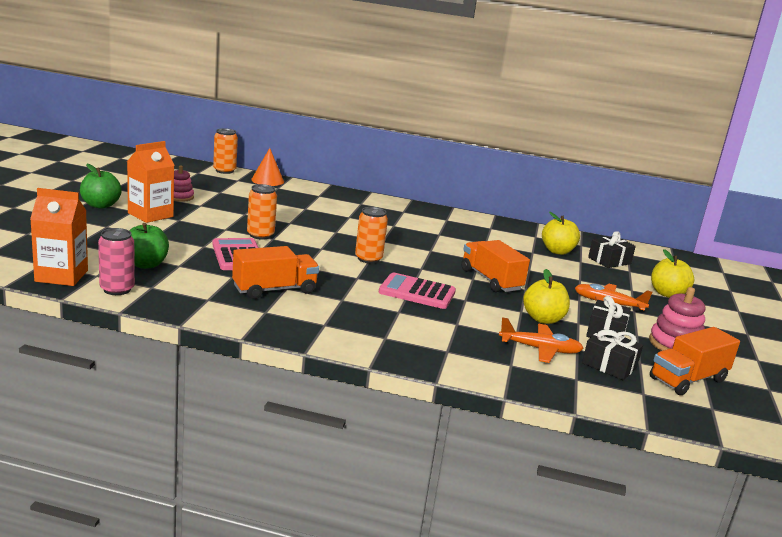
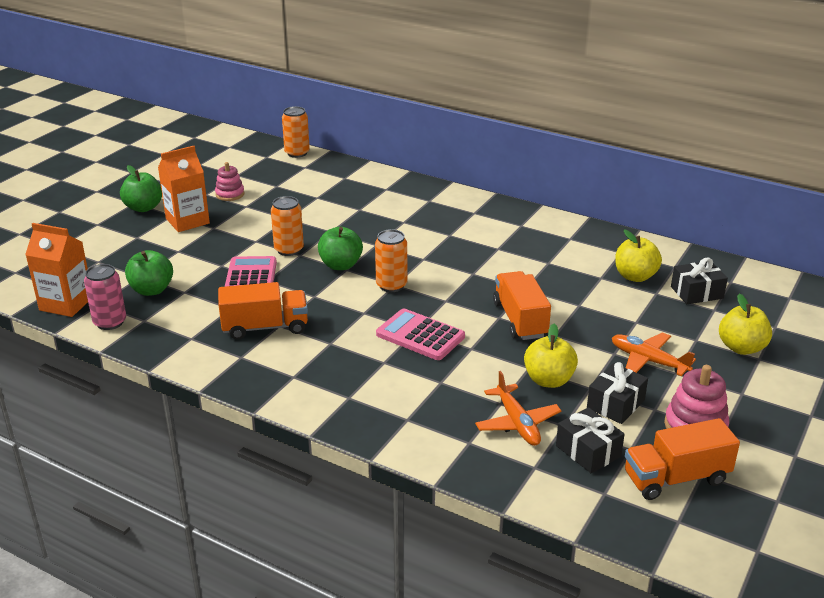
camera: 20 degrees right, 10 degrees up
(267, 180) = (338, 166): orange cone -> none
(314, 245) = (340, 265): none -> green apple
(540, 349) = (517, 423): orange plane -> orange plane turned 45 degrees clockwise

